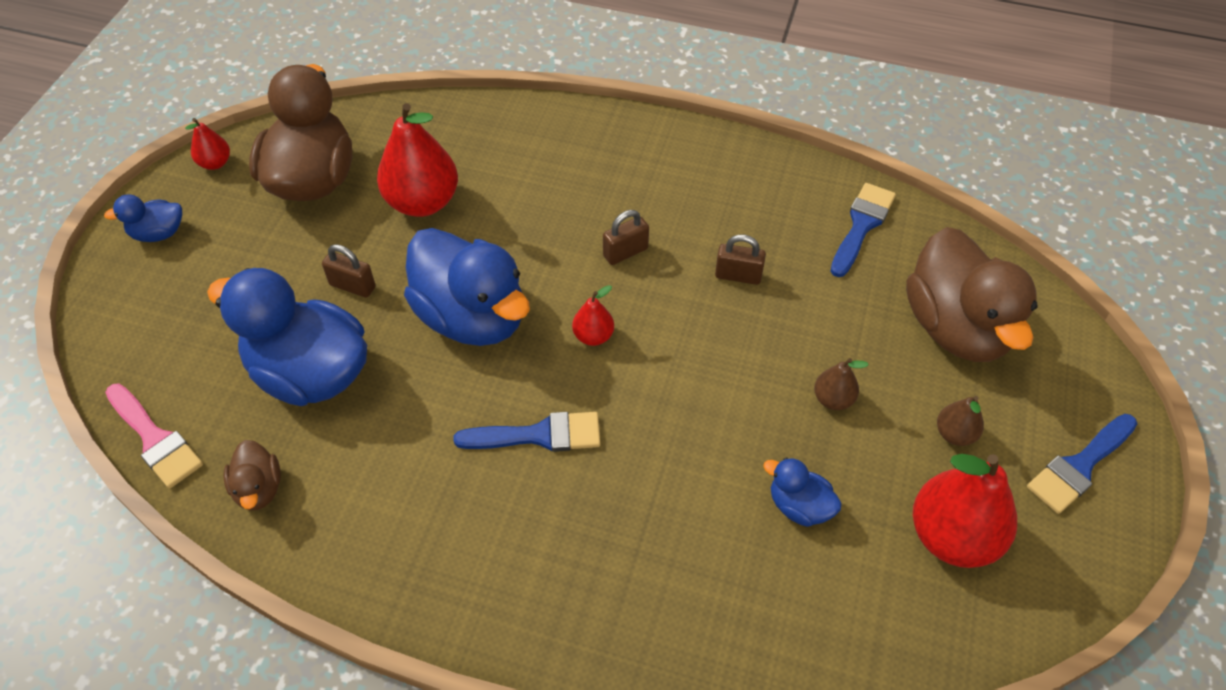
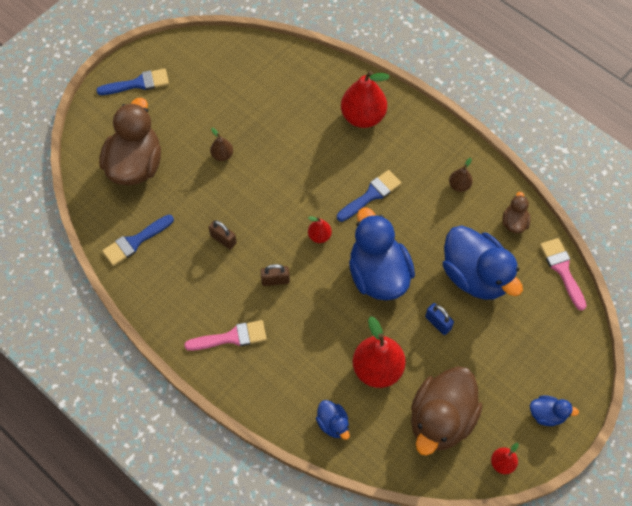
camera: 155 degrees left, 10 degrees up
(352, 286) = (438, 323): brown padlock -> blue padlock
(539, 435) = (371, 195): blue brush -> blue brush turned 120 degrees clockwise
(643, 167) = (231, 337): none -> pink brush
(799, 506) = (271, 116): blue duck -> blue duck (333, 423)
(952, 536) = (215, 80): red pear -> red pear (363, 116)
(954, 434) = (180, 118): brown pear -> brown pear (459, 185)

